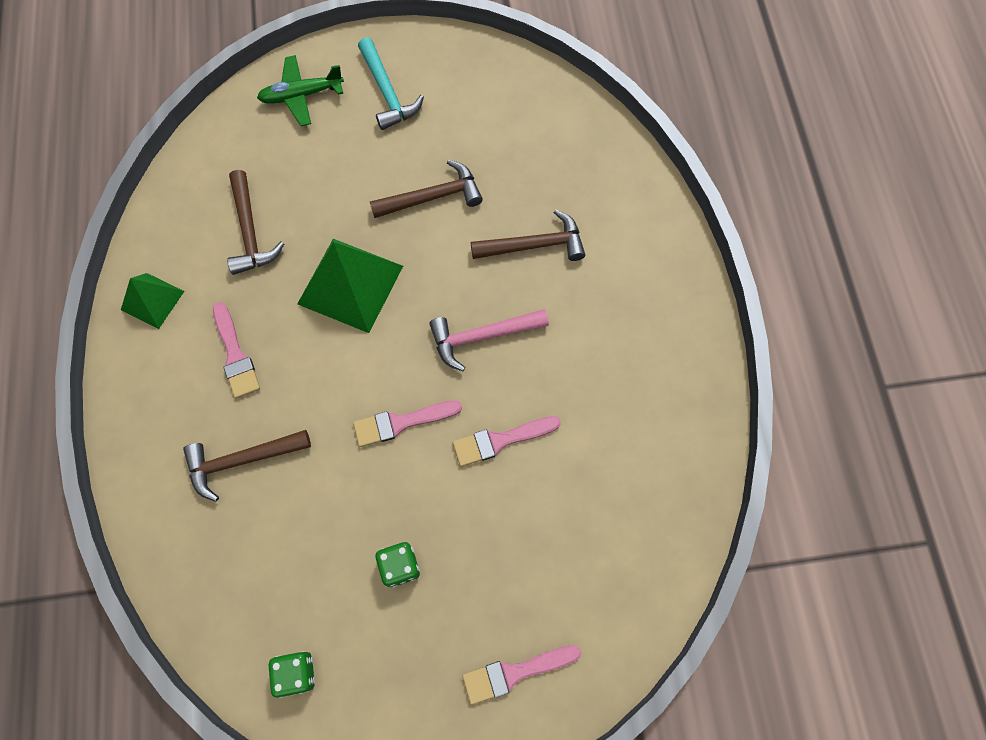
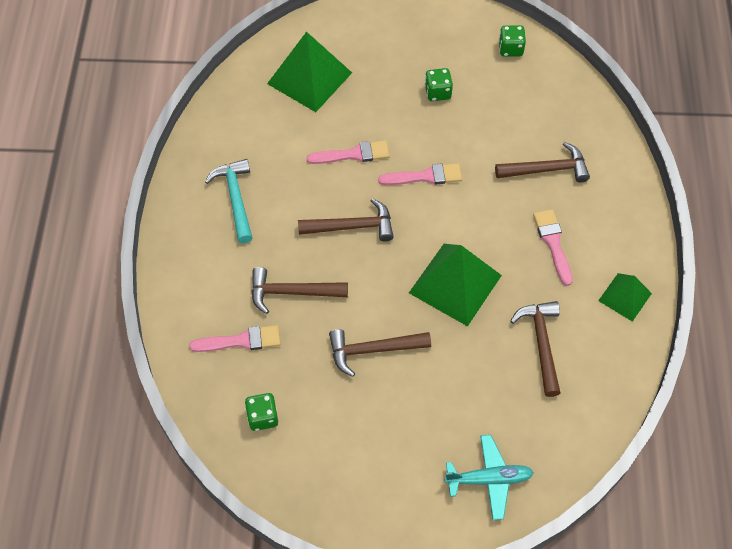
camera: 170 degrees left, 10 degrees down
(301, 95) = (489, 479): green plane -> turquoise plane
(387, 92) = (401, 468): turquoise hammer -> turquoise hammer (235, 199)
(482, 336) = (352, 226): pink hammer -> brown hammer
(515, 672) = (372, 30): pink brush -> pink brush (241, 341)
(531, 116) = (263, 417): none -> green dice
(588, 560) = (309, 78): none -> green pyramid

